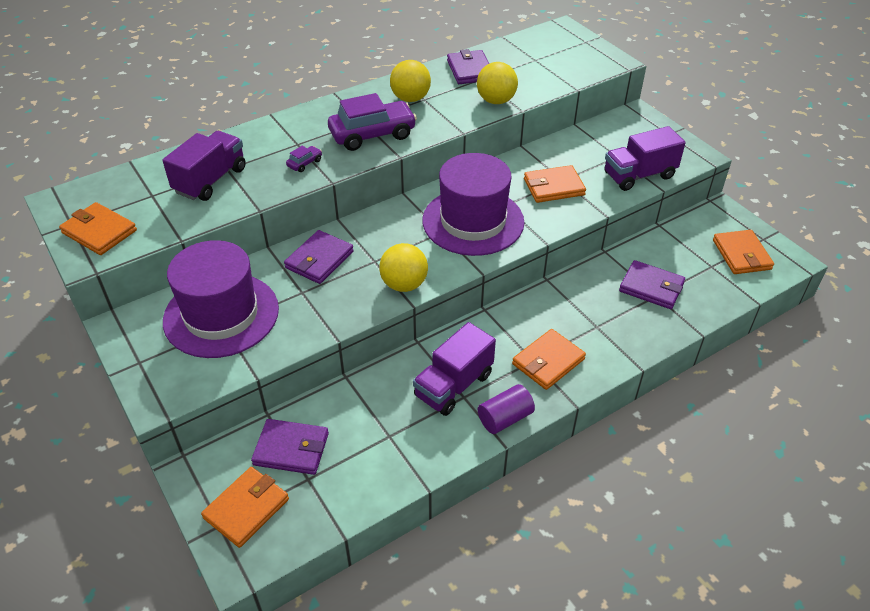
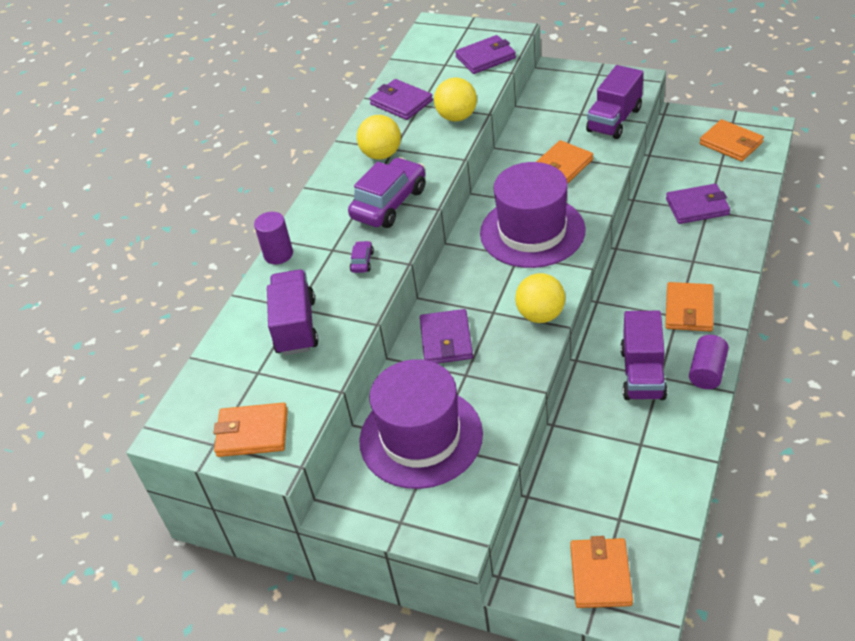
camera: 30 degrees left, 0 degrees up
(261, 127) = (278, 254): none -> purple cylinder
(291, 449) = (579, 507): purple wallet -> purple wallet (485, 57)

